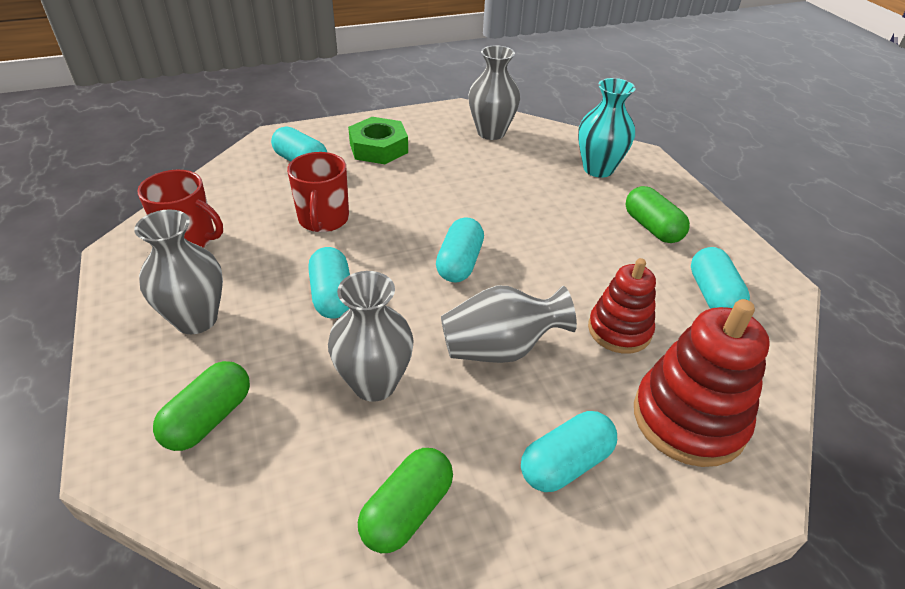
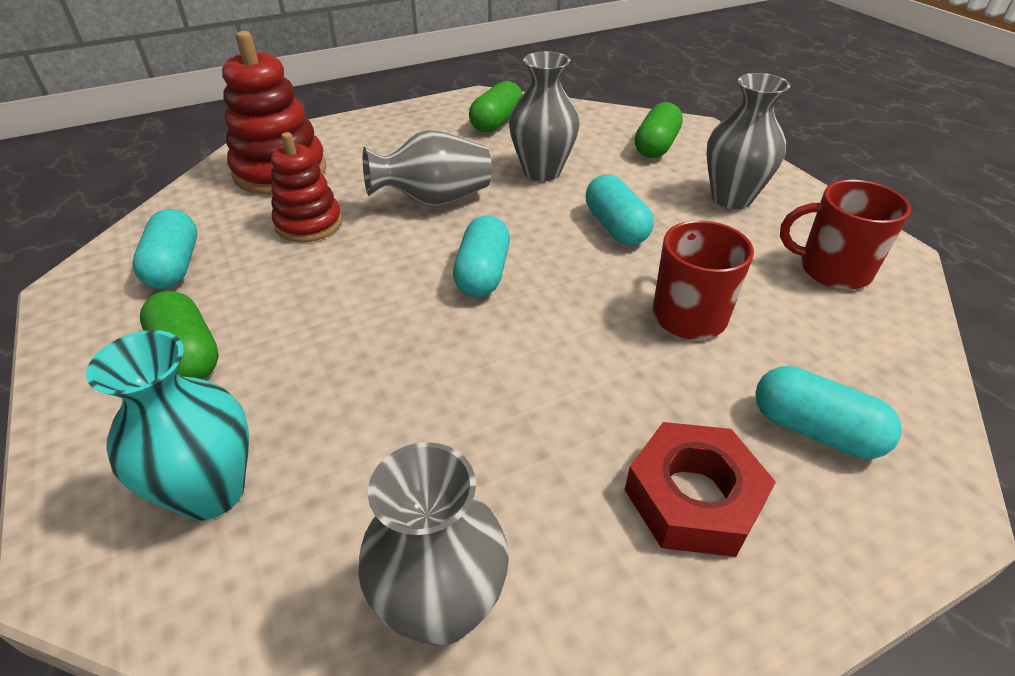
camera: 175 degrees right, 0 degrees up
(378, 148) = (693, 497): green nut -> red nut
(565, 464) = (389, 145): turquoise capsule -> none

